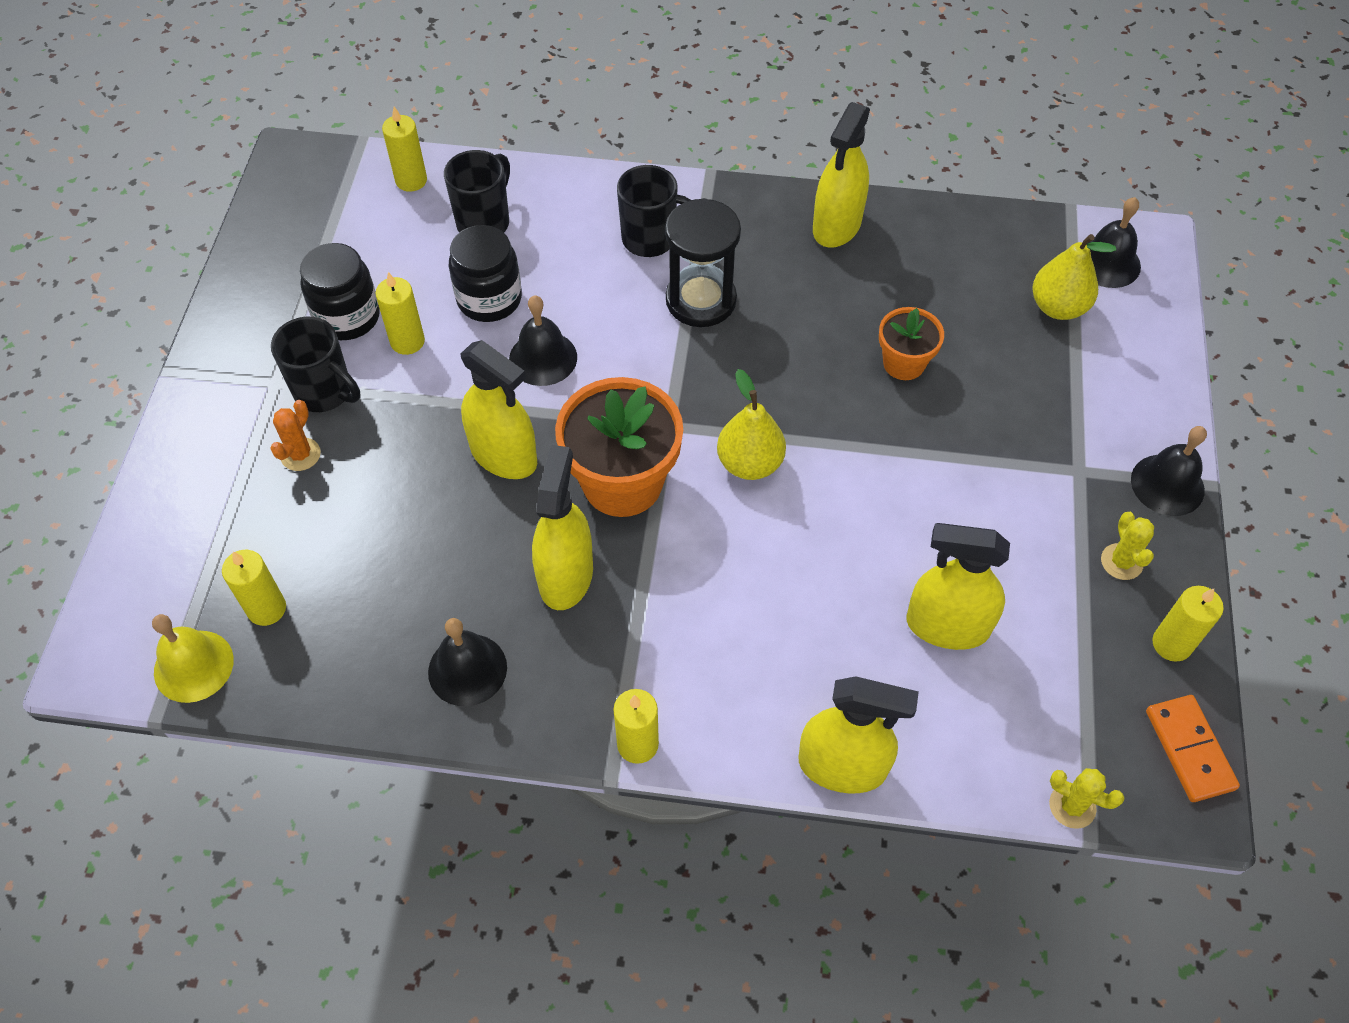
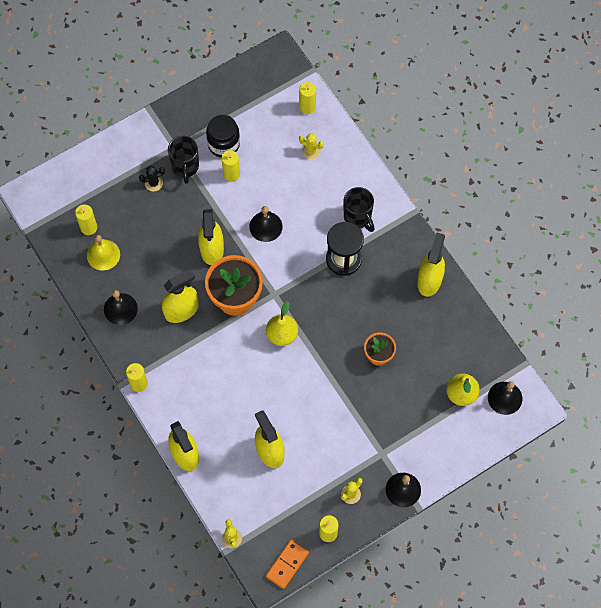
camera: 50 degrees right, 10 degrees up
(193, 666) = (51, 225): yellow bell -> yellow bell (103, 255)
(300, 454) = (154, 183): orange cactus -> black cactus
(484, 222) = (311, 151): black mug -> yellow cactus
(489, 299) = (276, 185): black jar -> none
(837, 225) = (429, 280): yellow spray bottle -> yellow spray bottle turned 120 degrees clockwise

